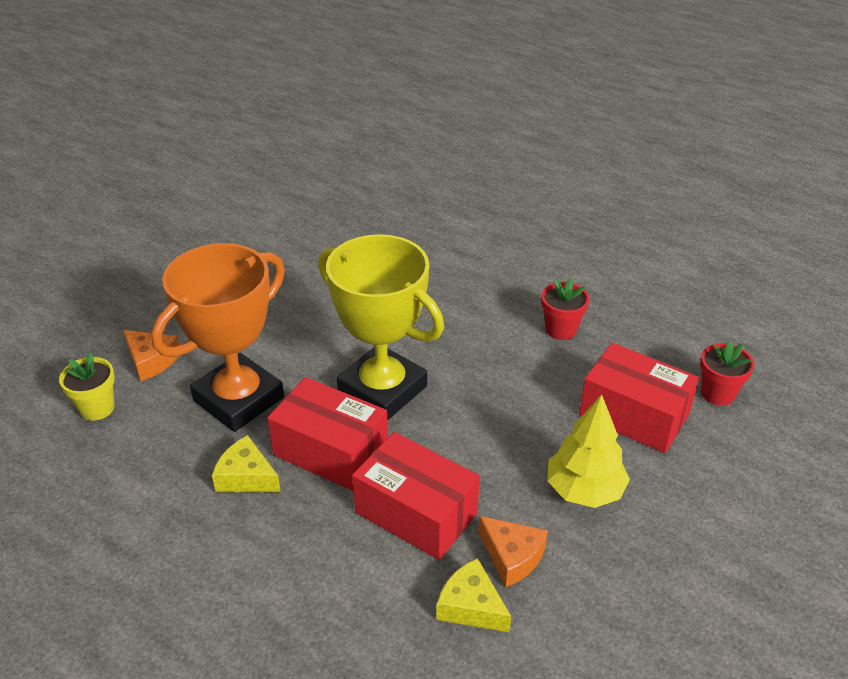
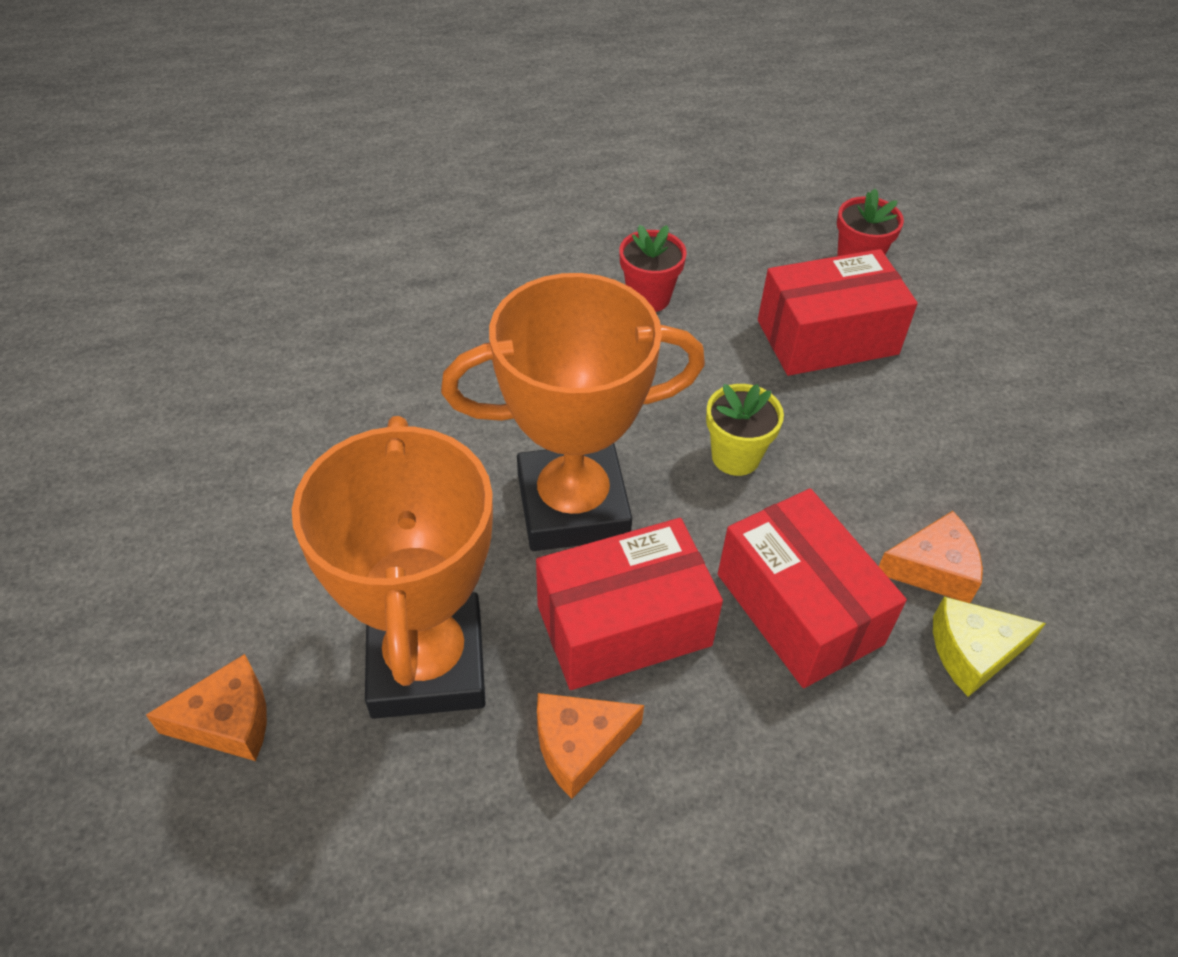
camera: 50 degrees left, 10 degrees up
(97, 408) = (247, 855): yellow flower pot -> yellow flower pot (735, 456)
(246, 477) = (579, 745): yellow cheese -> orange cheese
(382, 389) = (573, 506): yellow trophy -> orange trophy
(416, 513) = (799, 609): red box -> red box turned 75 degrees clockwise
(584, 490) = (893, 447): yellow tree -> none

